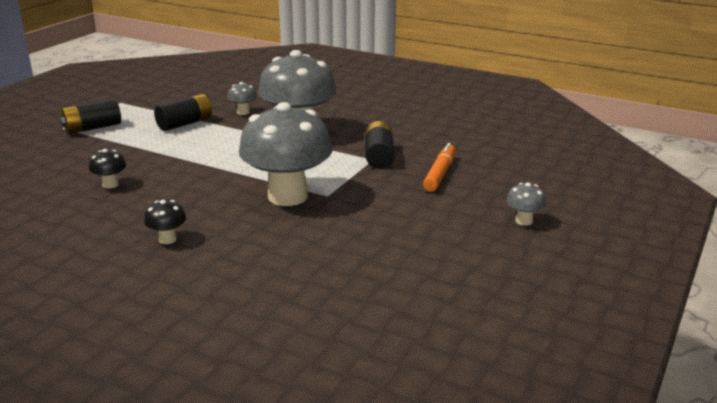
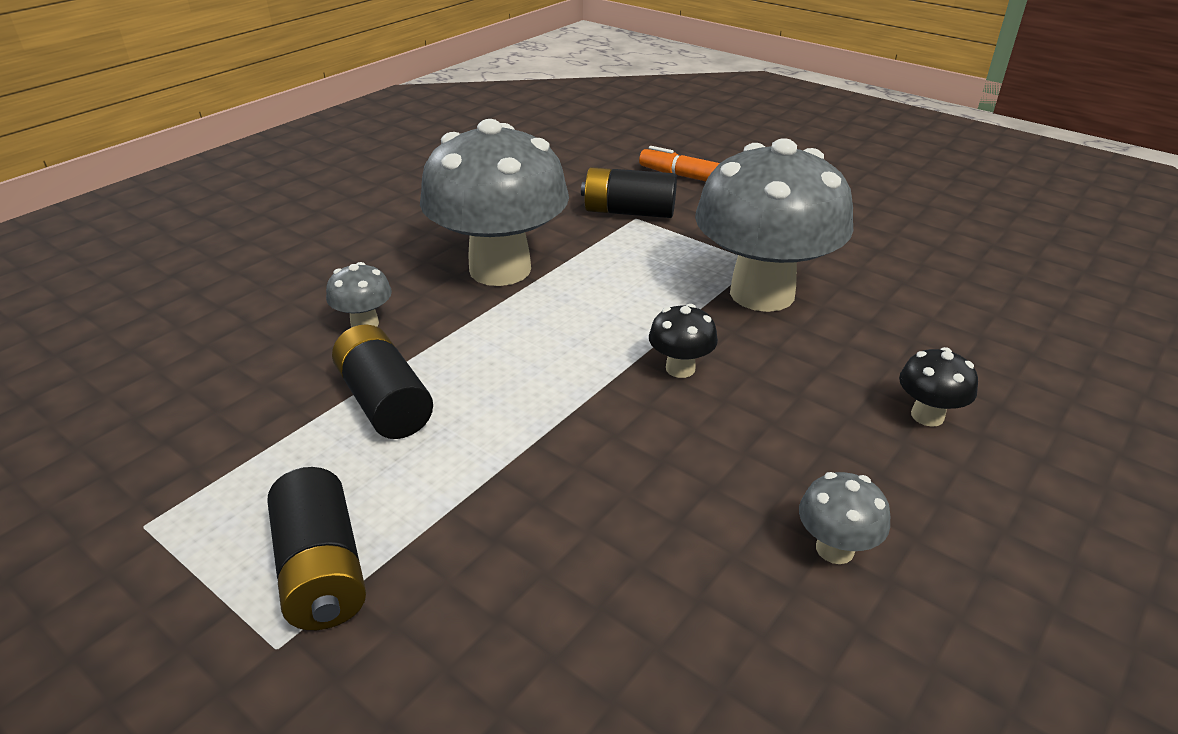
camera: 80 degrees left, 10 degrees up
(110, 184) = (698, 506): black mushroom -> black mushroom (680, 368)
(524, 221) = (827, 152): grey mushroom -> grey mushroom (835, 549)

